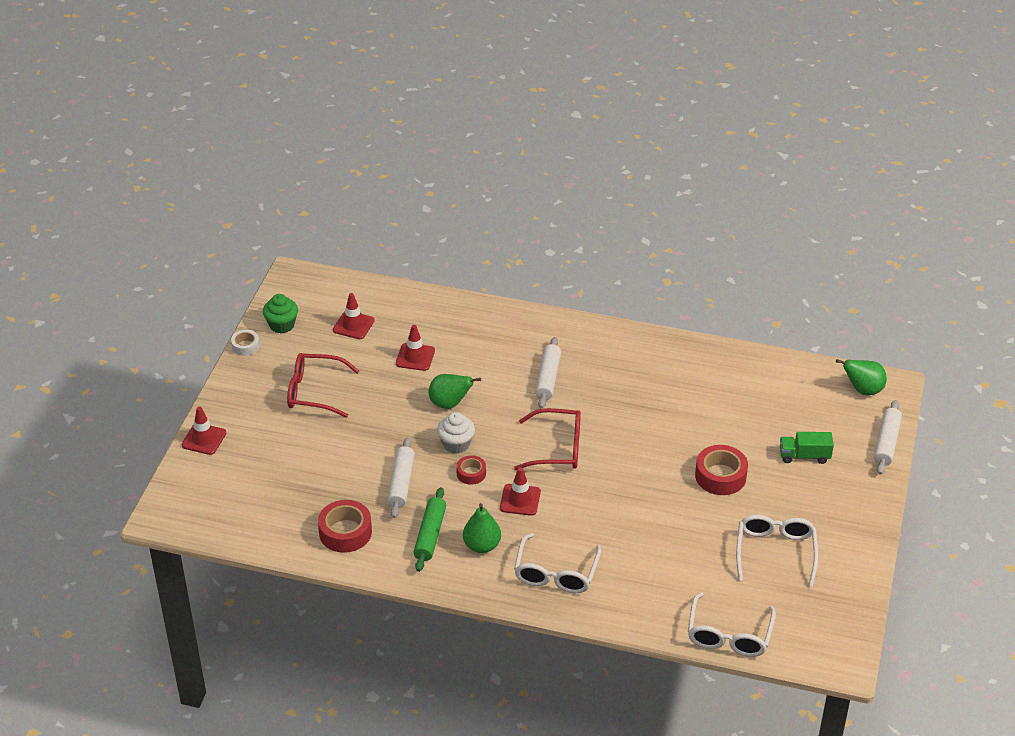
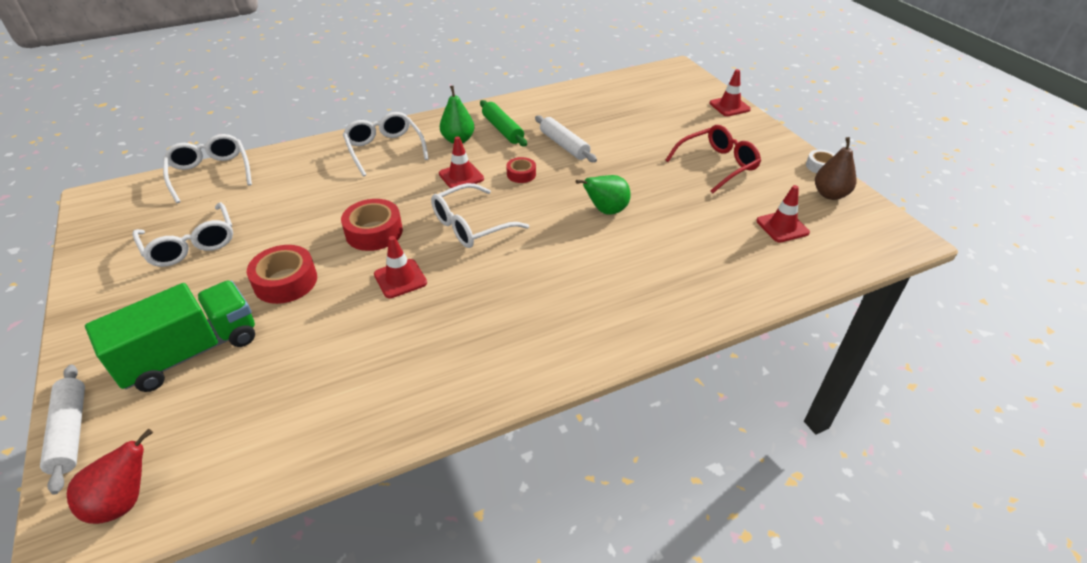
camera: 140 degrees right, 0 degrees up
(282, 325) = (830, 194): green cupcake -> brown pear
(345, 532) = (560, 107): red tape -> red tape (374, 232)
(415, 357) = (690, 230): red traffic cone -> red traffic cone (400, 279)
(456, 444) = (559, 186): white cupcake -> none
(548, 378) = (549, 280): white rolling pin -> none
(556, 448) = (472, 225): red glasses -> white glasses
(804, 456) = (191, 352): green truck -> green truck, size x1.89
(863, 390) = (124, 501): green pear -> red pear

